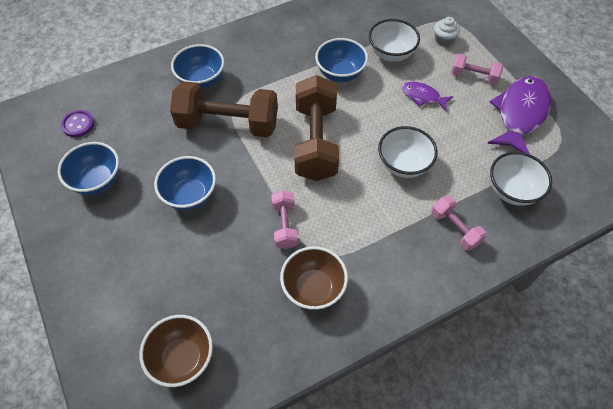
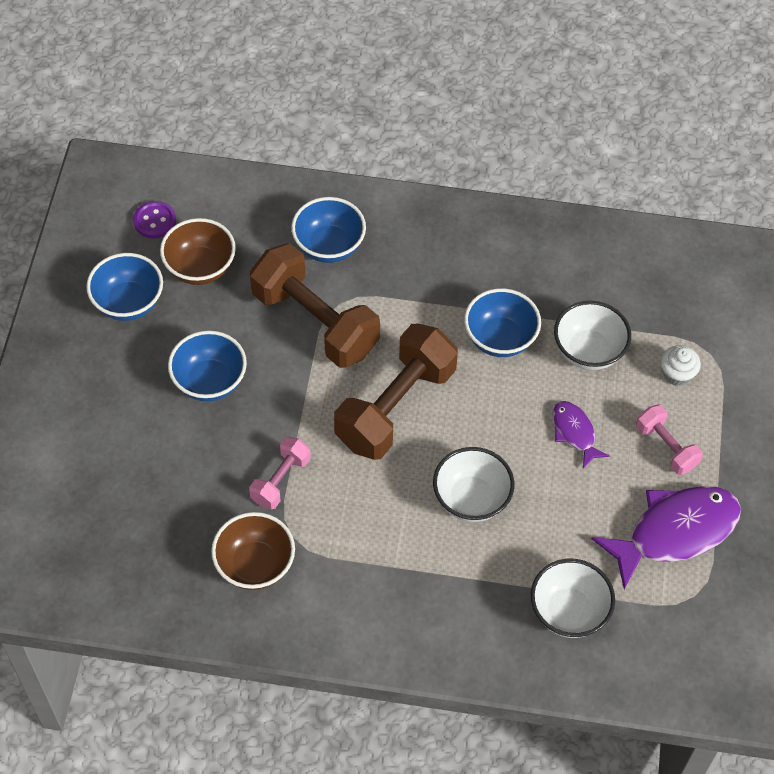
camera: 35 degrees right, 0 degrees up
(182, 358) = (78, 544): brown bowl -> brown bowl (200, 268)
(455, 228) = (460, 607): pink dumbbell -> none

